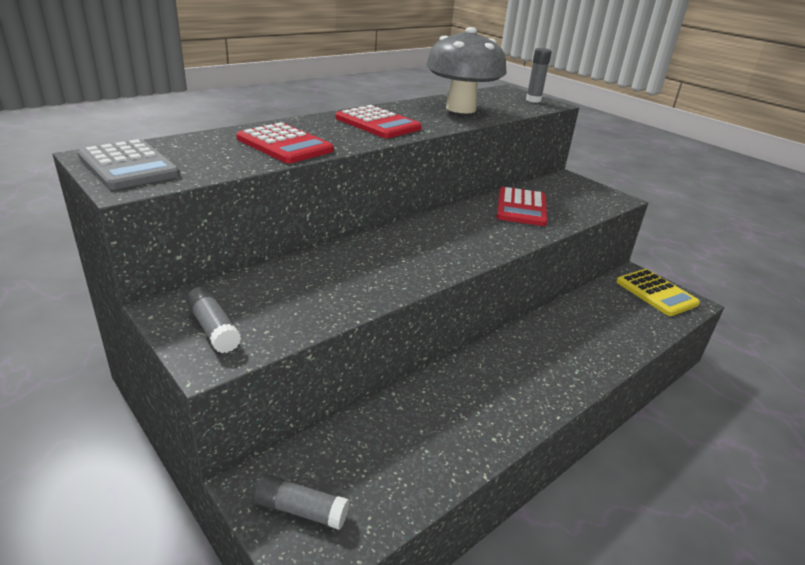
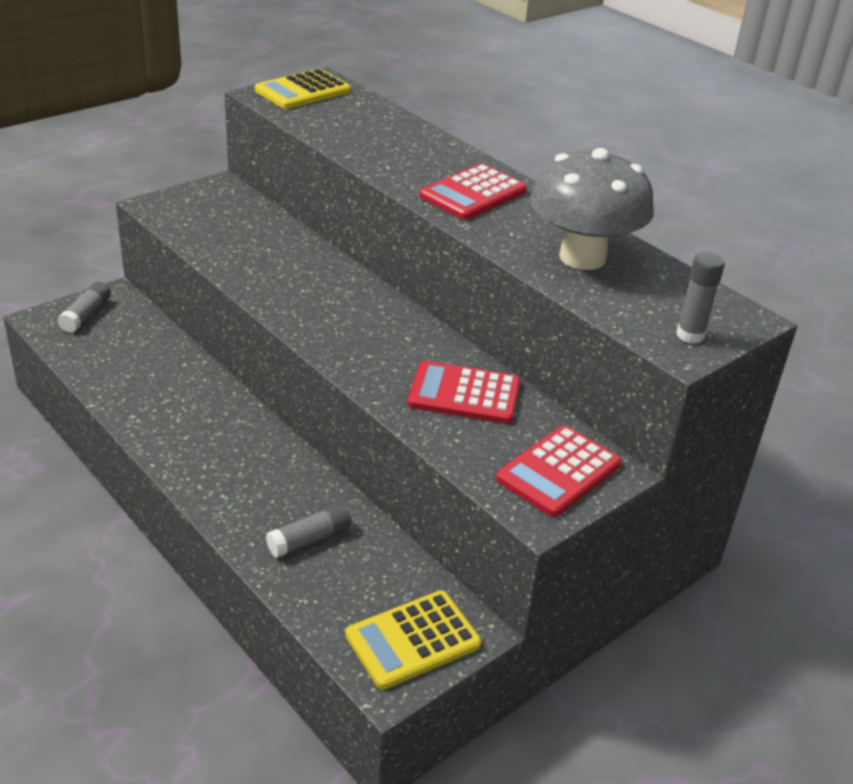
camera: 90 degrees right, 5 degrees up
(128, 166) = (303, 91): grey calculator -> yellow calculator
(213, 329) = (191, 203): grey glue stick -> grey glue stick (309, 539)
(284, 145) = (375, 145): red calculator -> red calculator (559, 472)

